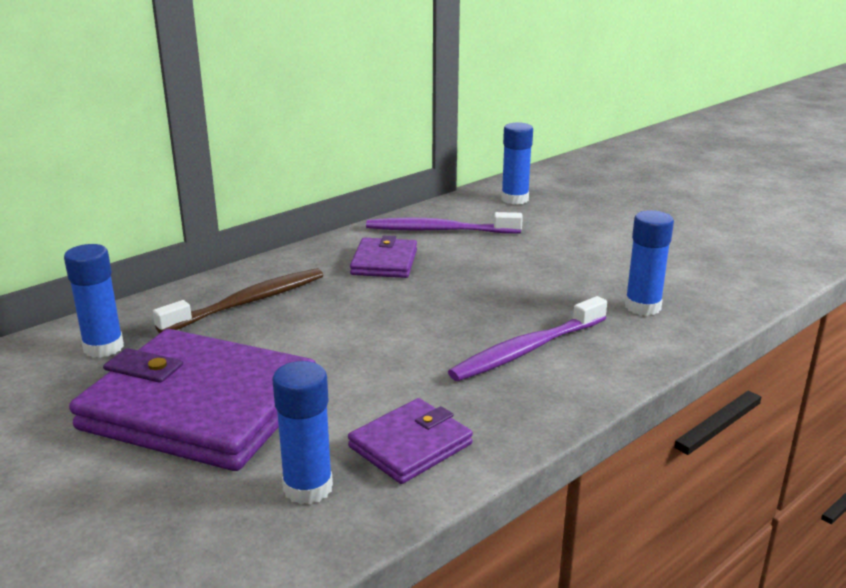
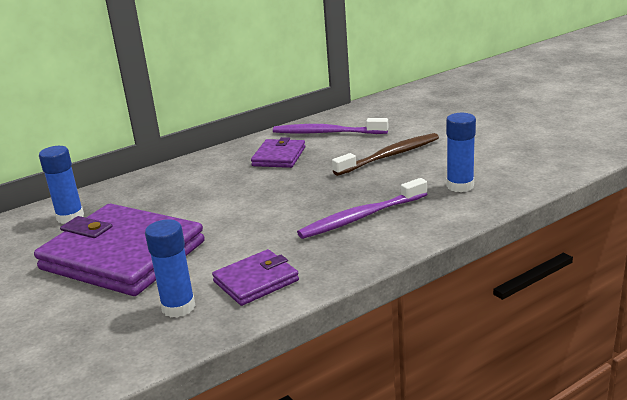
camera: 10 degrees right, 0 degrees up
(248, 302) = (174, 186): brown toothbrush -> brown toothbrush (390, 156)
(515, 199) = (392, 108): blue glue stick -> none

